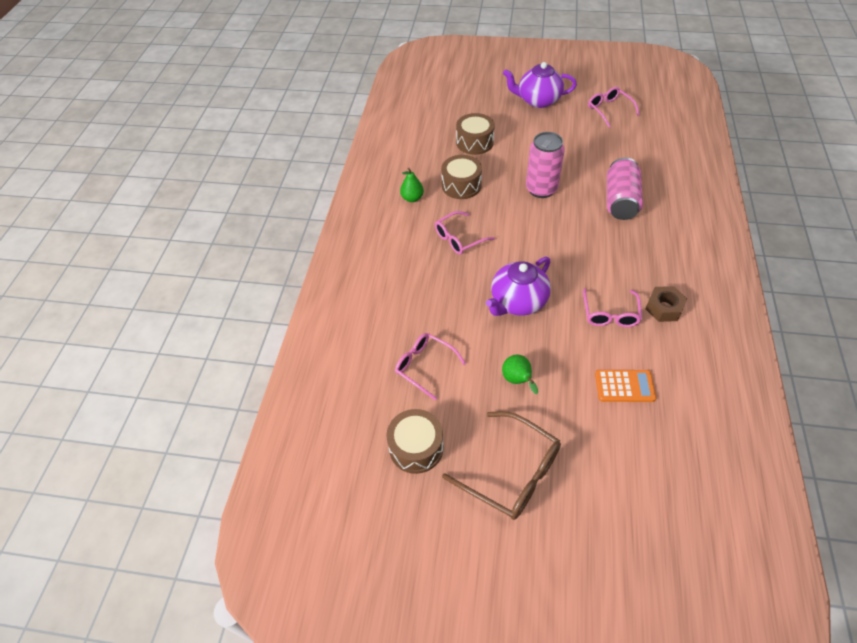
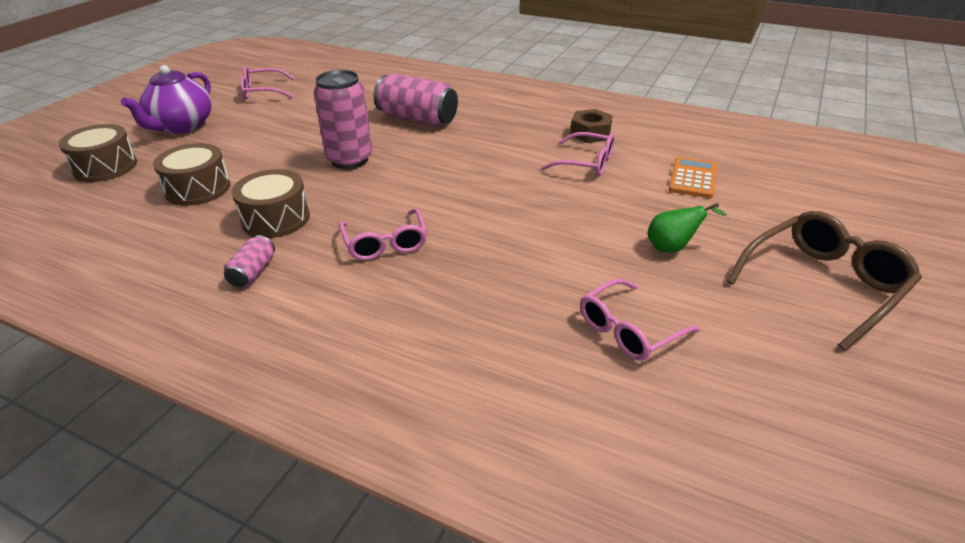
camera: 75 degrees left, 15 degrees down
(412, 198) = (253, 272): green pear -> pink can
(416, 447) = (789, 371): brown drum -> brown drum (105, 167)
(517, 302) = (538, 219): purple teapot -> none

